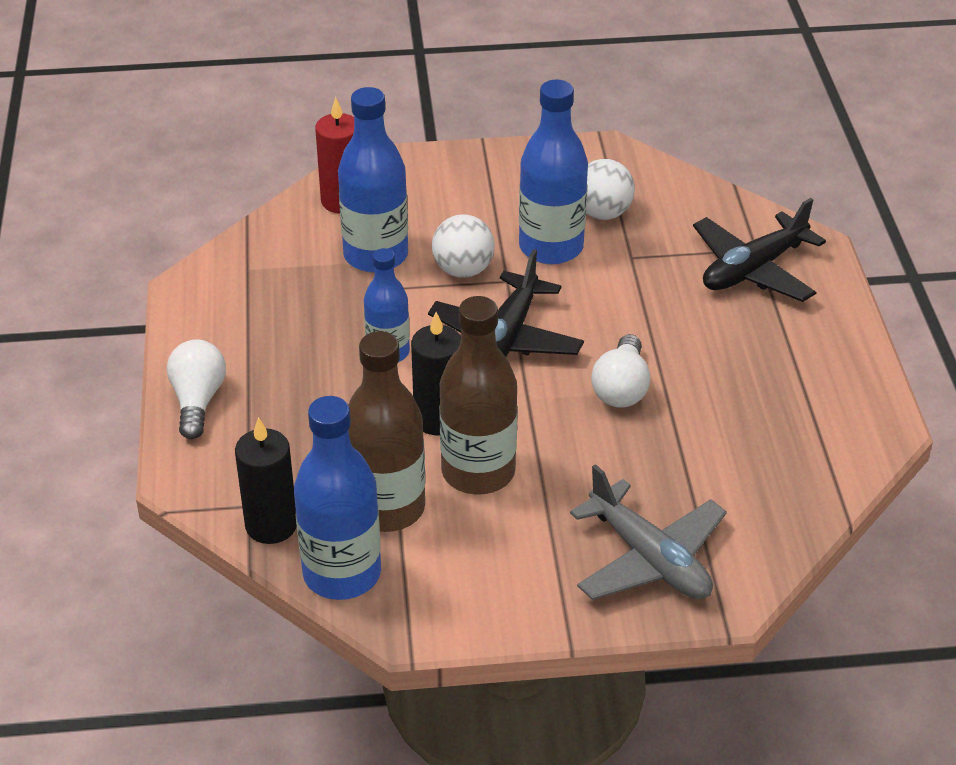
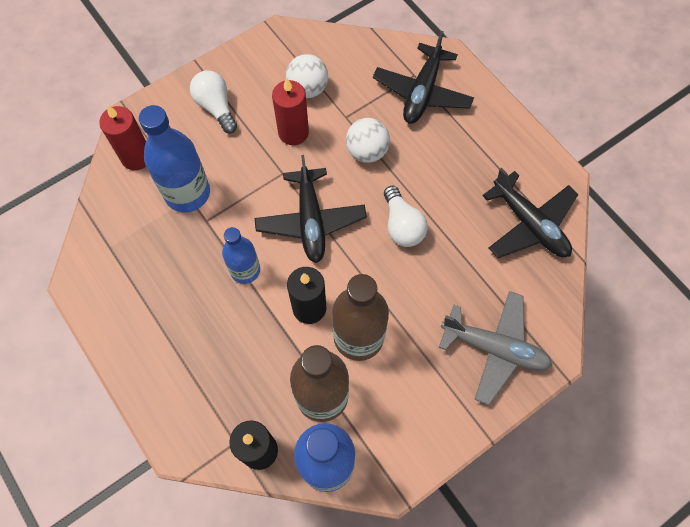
camera: 30 degrees left, 25 degrees up
(198, 400) = (147, 375): white light bulb -> white light bulb (216, 107)
(463, 270) = (250, 178): white ball -> white ball (367, 151)
(551, 247) = (293, 132): blue bottle -> red candle
(799, 455) = (529, 224): none -> black plane

